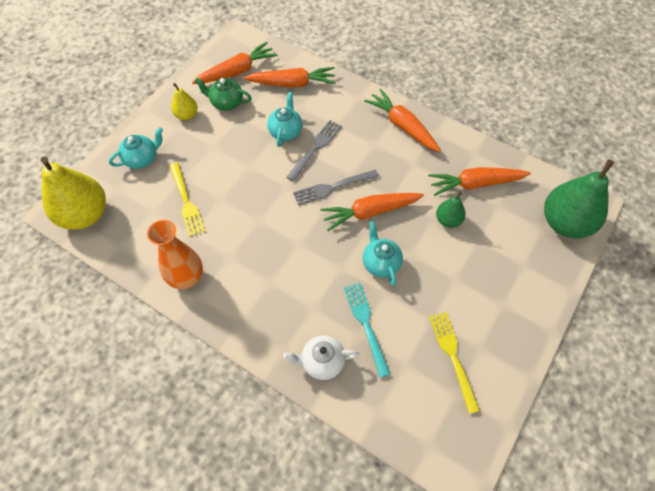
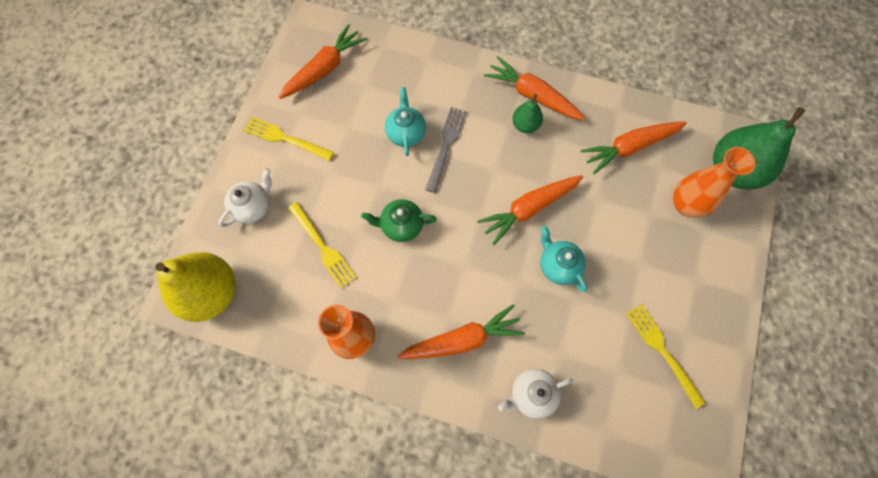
camera: 15 degrees left, 10 degrees up
(142, 159) = (253, 207): turquoise teapot -> white teapot
(187, 115) = (285, 138): yellow pear -> yellow fork
(226, 103) = (326, 112): green teapot -> green teapot (401, 226)
(292, 83) = (394, 70): orange carrot -> orange carrot (462, 339)
(333, 187) = (480, 189): grey fork -> none
(366, 324) = (564, 340): turquoise fork -> none
(448, 220) = (613, 197): green pear -> green pear (525, 125)
(512, 241) = (685, 204): none -> orange vase

